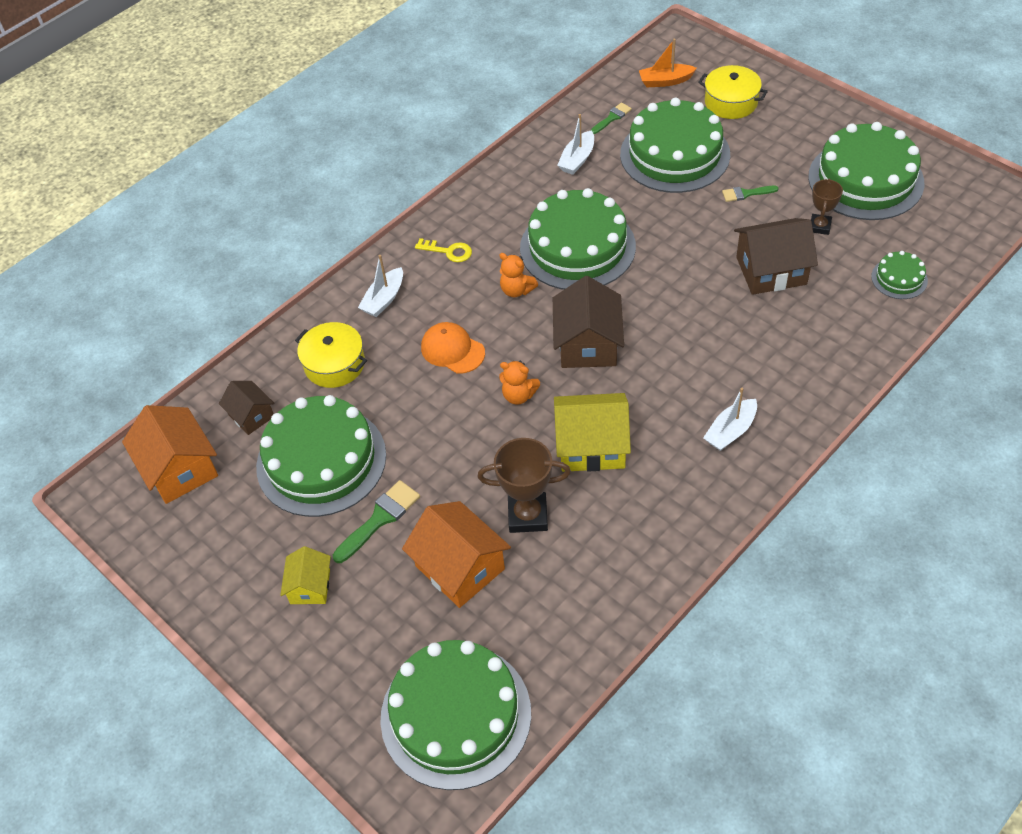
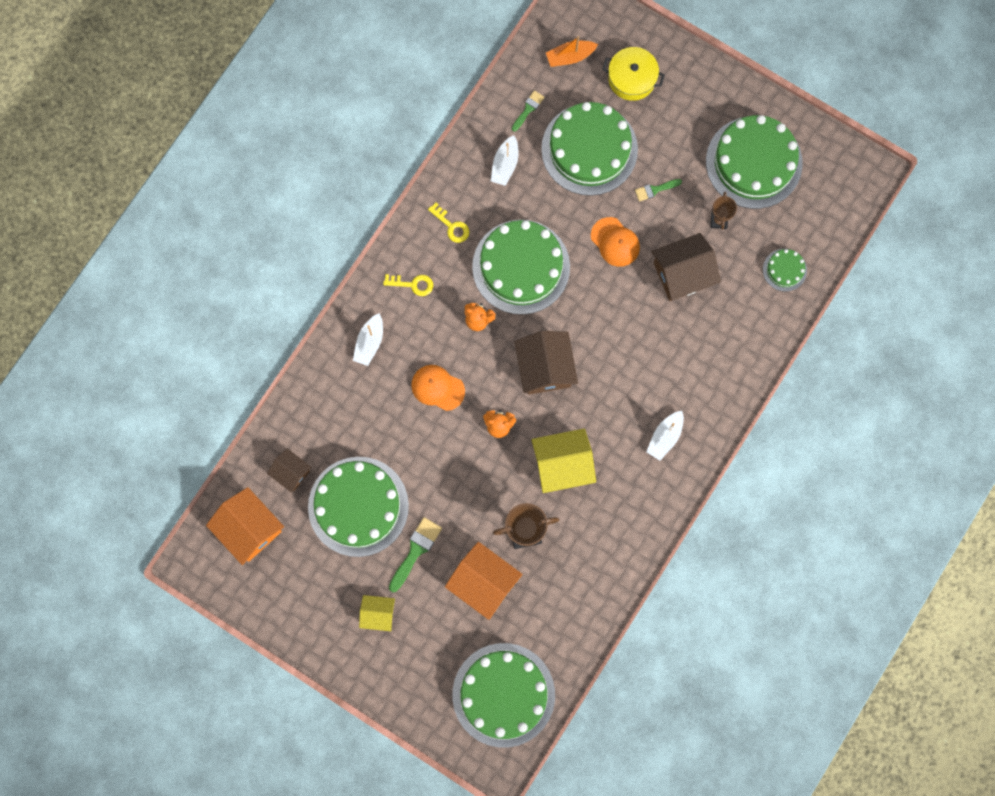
camera: 15 degrees left, 25 degrees up
(310, 586) = (378, 614): yellow house -> yellow house turned 75 degrees counterclockwise
(334, 364) = (345, 414): yellow pot -> none
(505, 205) = (451, 226): none -> yellow key
(692, 235) = (615, 242): none -> orange cap

